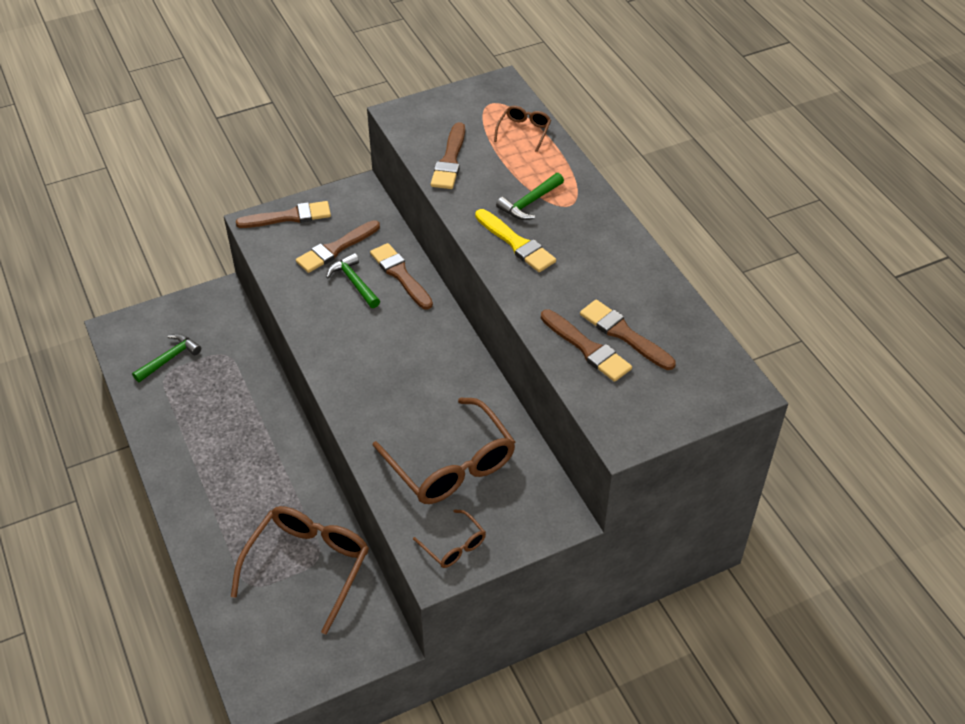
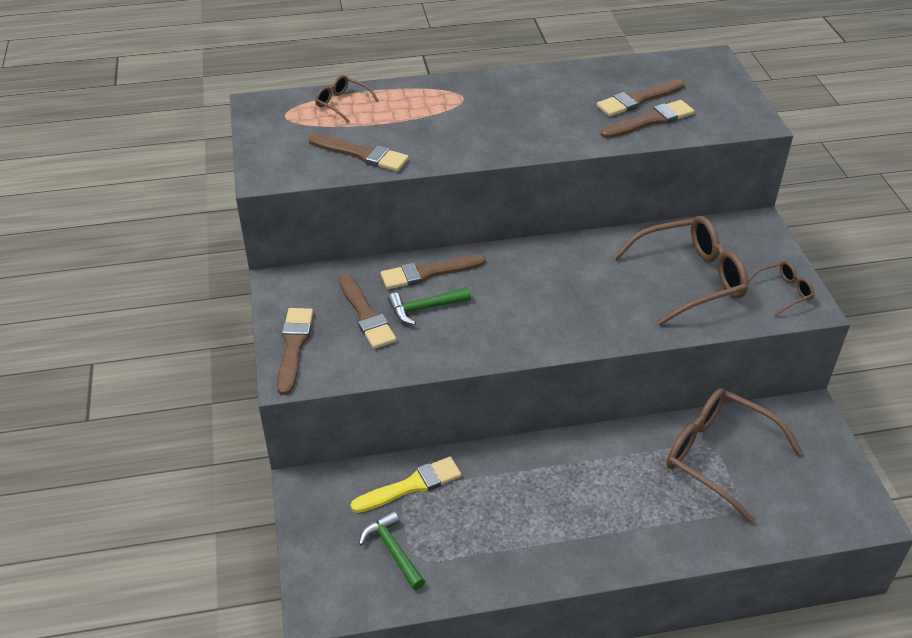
camera: 75 degrees left, 5 degrees down
(516, 243) = (503, 135): yellow brush -> yellow brush (411, 485)
(529, 203) = (449, 118): green hammer -> none

